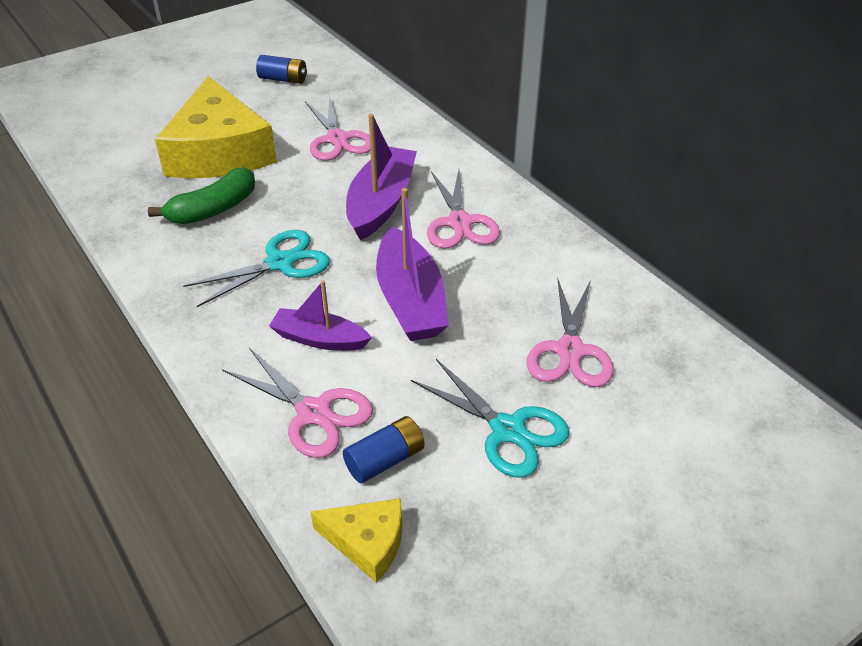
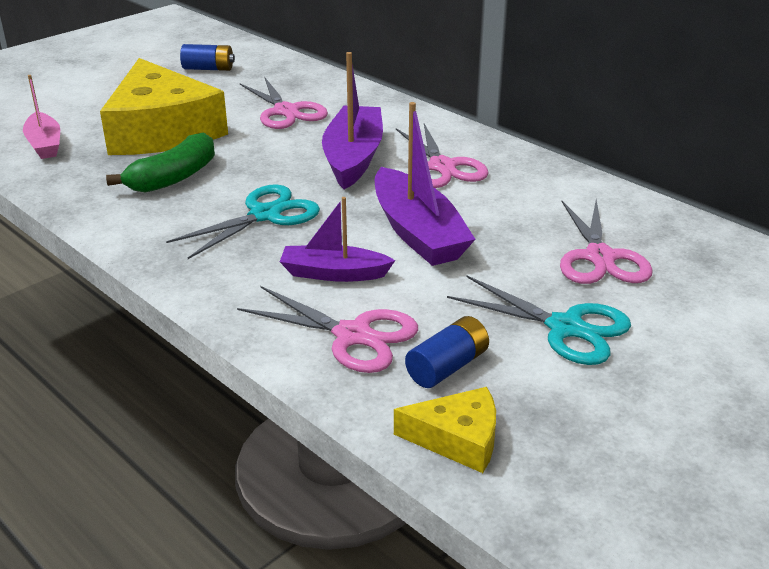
camera: 10 degrees left, 10 degrees down
(114, 158) = (45, 144): none -> pink boat

